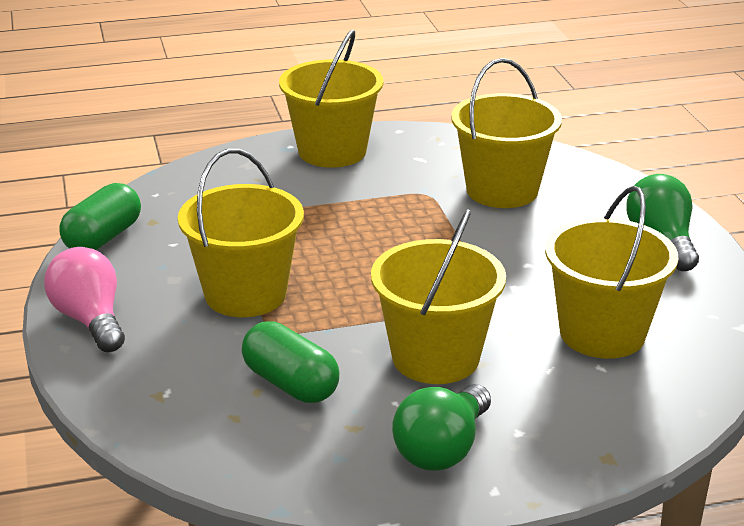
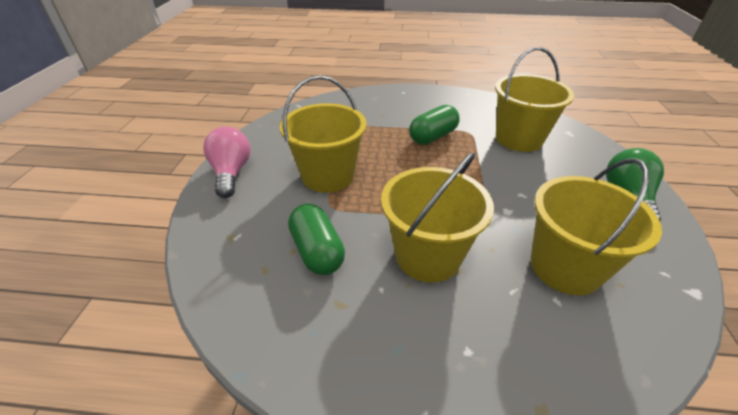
camera: 20 degrees right, 10 degrees up
(103, 238) = (274, 124): green capsule -> green capsule (433, 136)
(332, 151) = (424, 98): yellow bucket -> none
(442, 449) = (397, 350): green light bulb -> none

